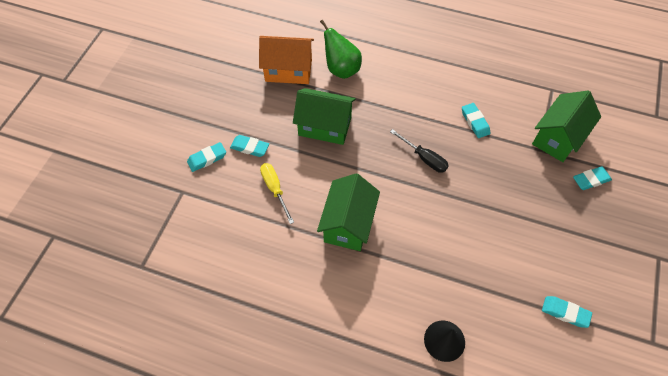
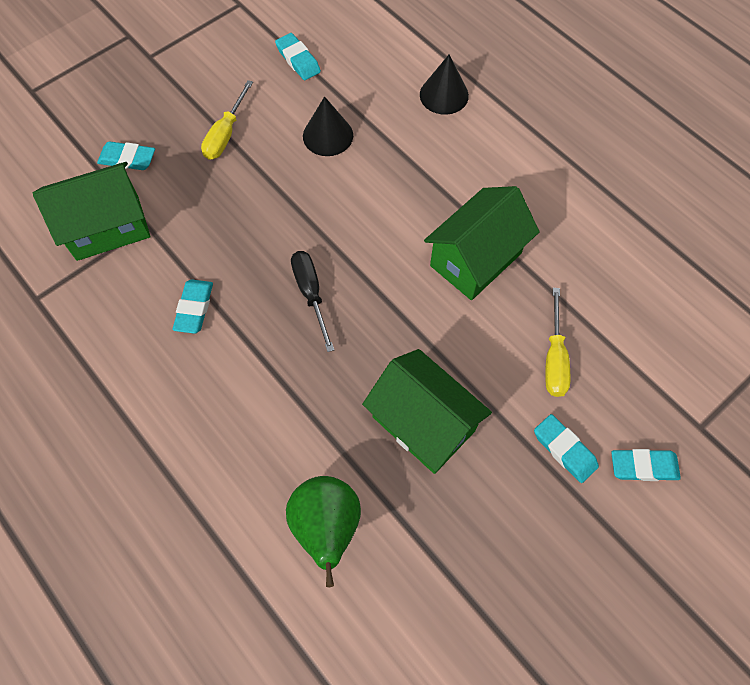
camera: 150 degrees left, 5 degrees up
(288, 70) = (423, 580): orange house -> none
(494, 261) = (328, 135): none -> black cone
(554, 227) = (226, 134): none -> yellow screwdriver

